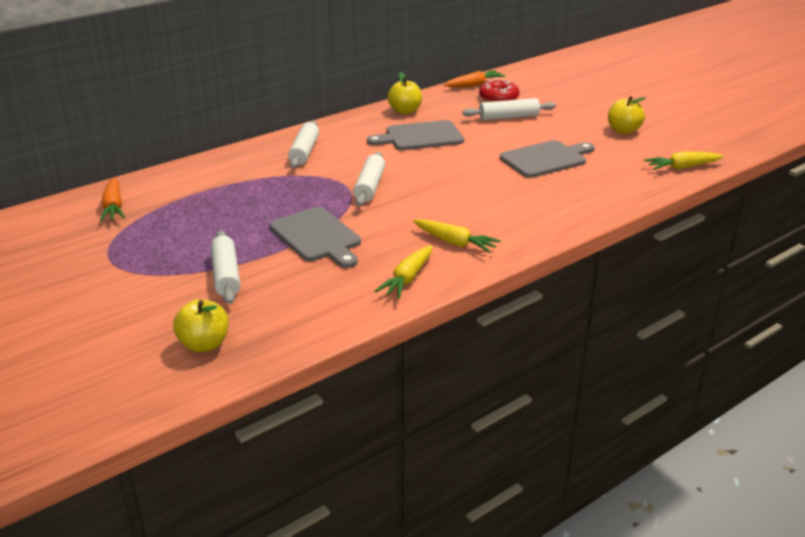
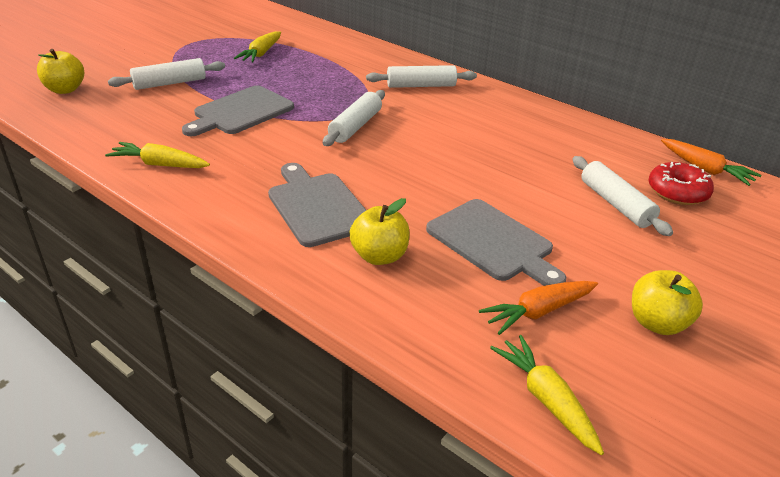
camera: 75 degrees right, 5 degrees up
(113, 207) = (278, 29): orange carrot -> orange carrot (538, 312)
(370, 186) = (355, 126): white rolling pin -> white rolling pin turned 60 degrees counterclockwise
(405, 111) = (569, 128): yellow apple -> yellow apple (379, 256)
(420, 136) = (502, 144): grey cutting board -> grey cutting board (318, 206)
(455, 243) = (237, 186): yellow carrot -> yellow carrot (261, 54)

